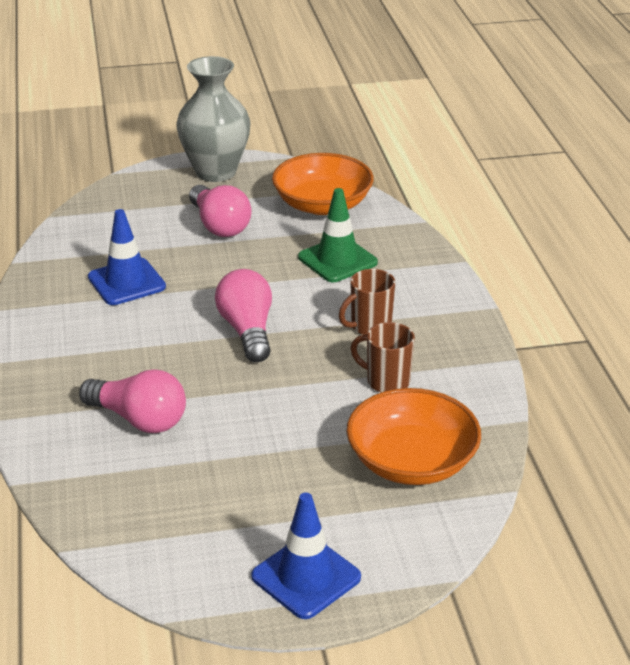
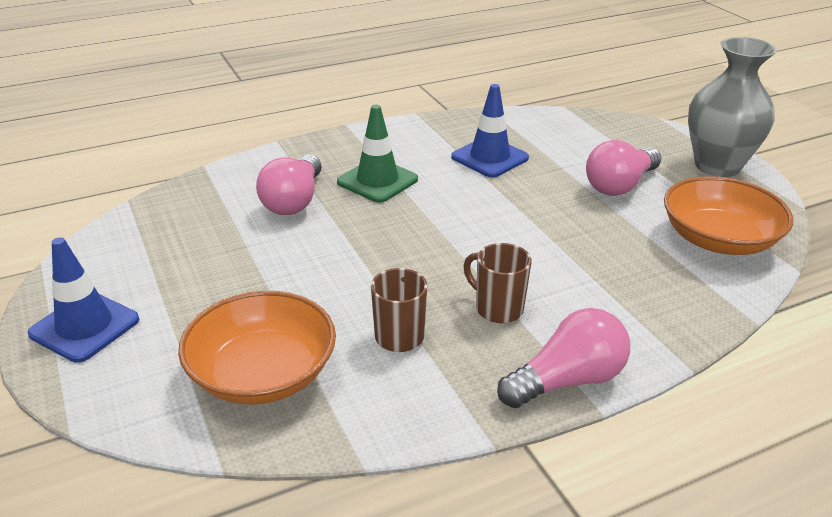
camera: 75 degrees right, 0 degrees up
(247, 330) = (449, 232): pink light bulb -> pink light bulb (567, 380)
(337, 260) = (613, 267): green traffic cone -> green traffic cone (377, 181)

